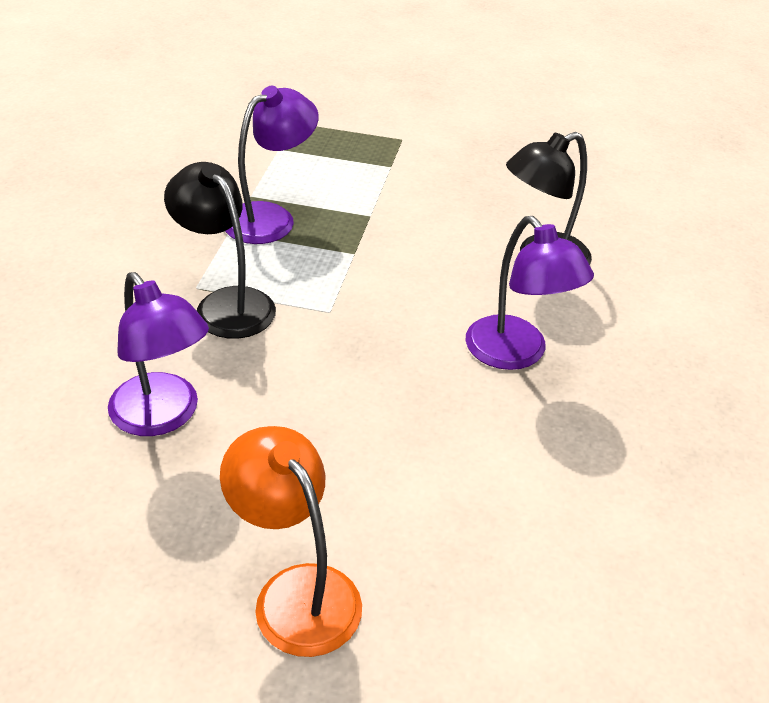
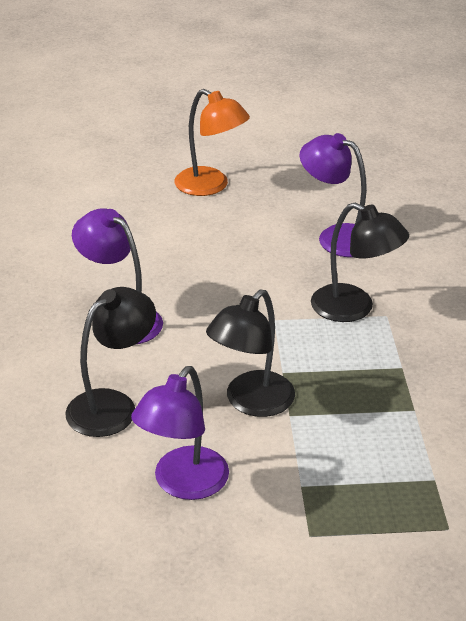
camera: 165 degrees right, 5 degrees down
(271, 218) = (377, 390): purple lamp -> purple lamp (183, 484)
(401, 233) = (251, 402): none -> black lamp

